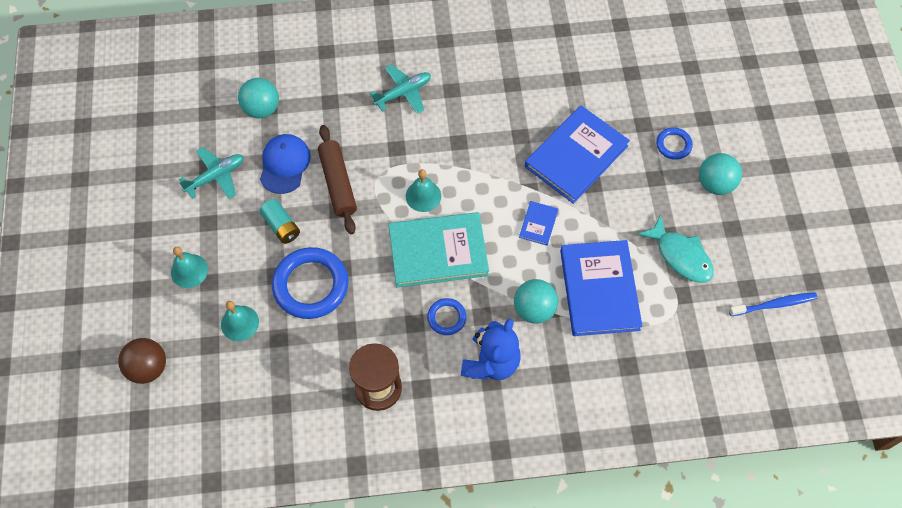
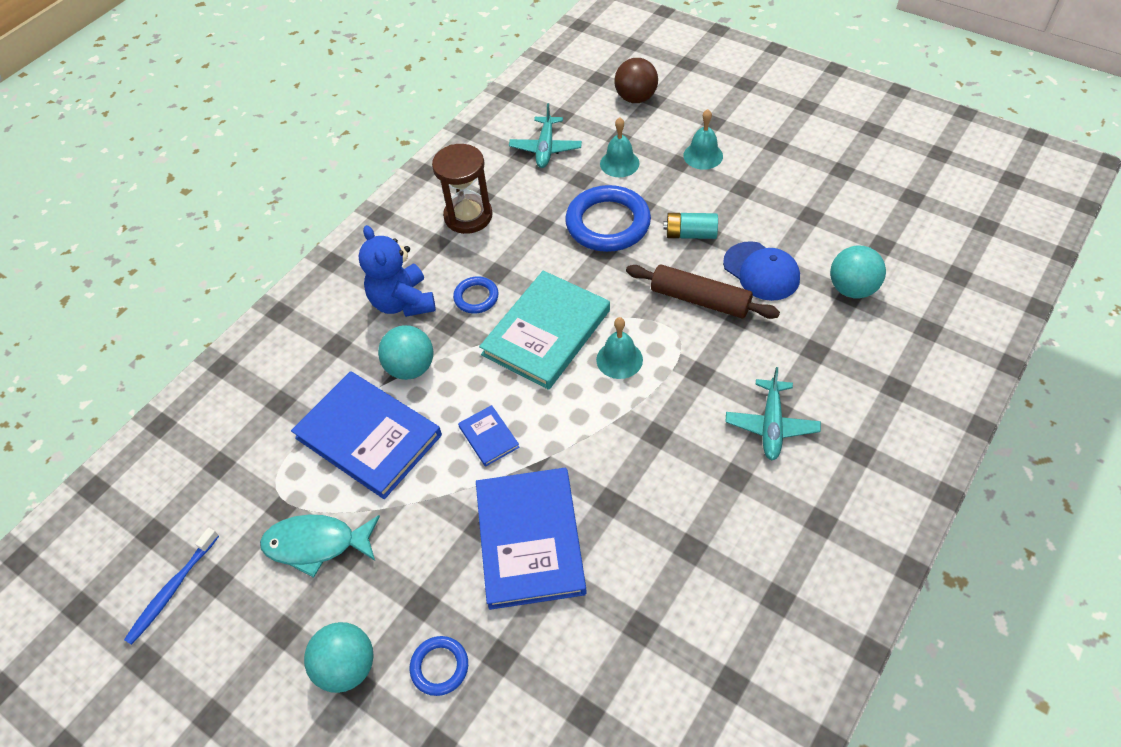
camera: 135 degrees right, 10 degrees down
(216, 176) = (792, 216): turquoise plane -> turquoise plane (546, 148)

